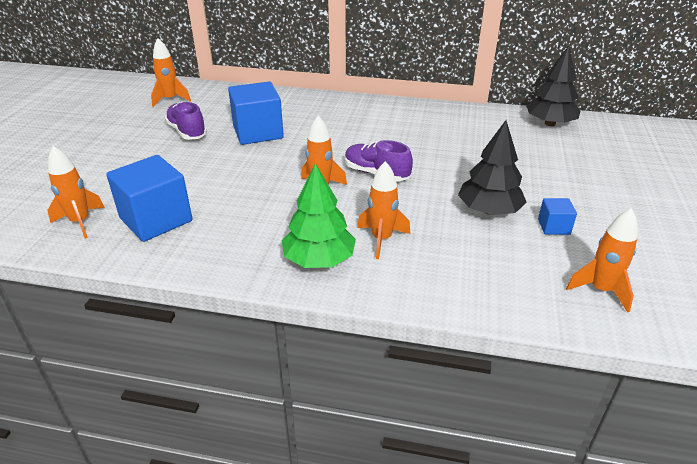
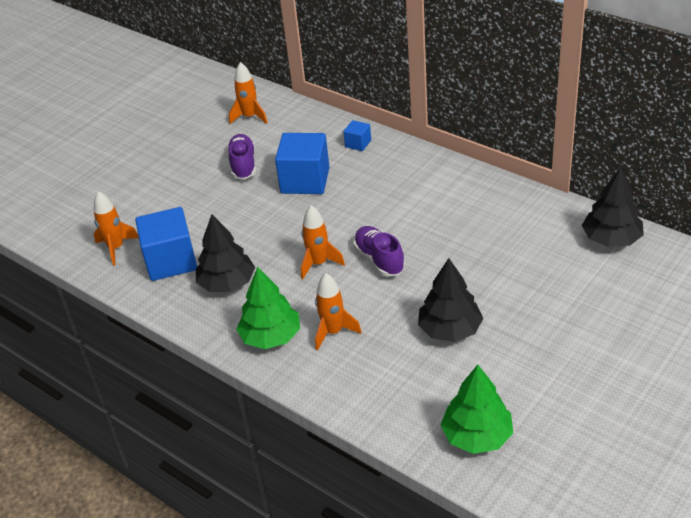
camera: 30 degrees right, 5 degrees up
(235, 225) = (227, 283): none -> black tree
(553, 227) = (494, 364): blue cube -> blue cube (358, 143)
(601, 290) = (477, 436): orange rocket -> green tree

